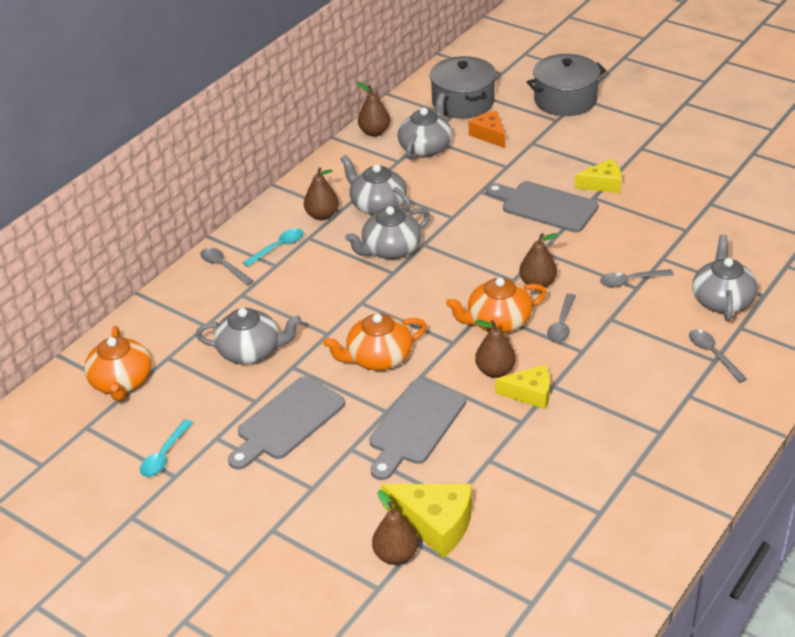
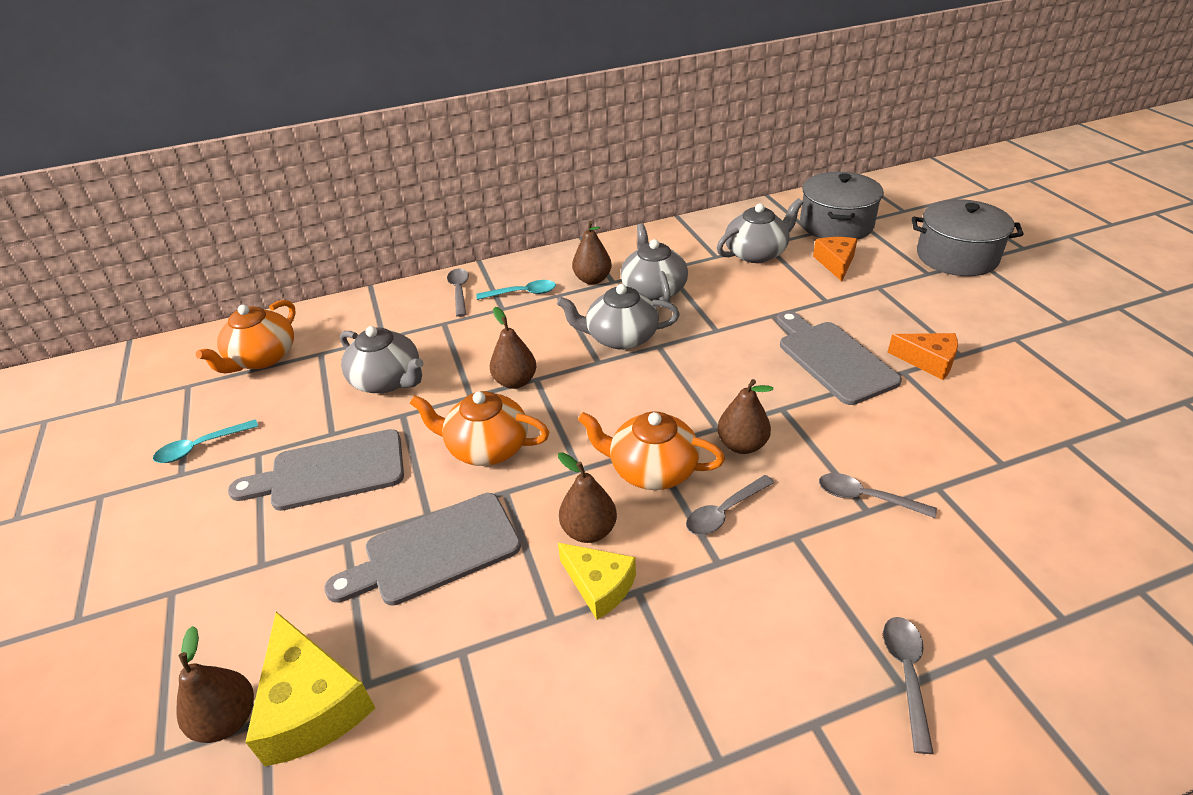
camera: 35 degrees right, 0 degrees up
(374, 132) = (720, 223): brown pear -> brown pear (515, 381)
(602, 184) = (928, 361): yellow cheese -> orange cheese
(722, 300) = (986, 592): grey teapot -> none

